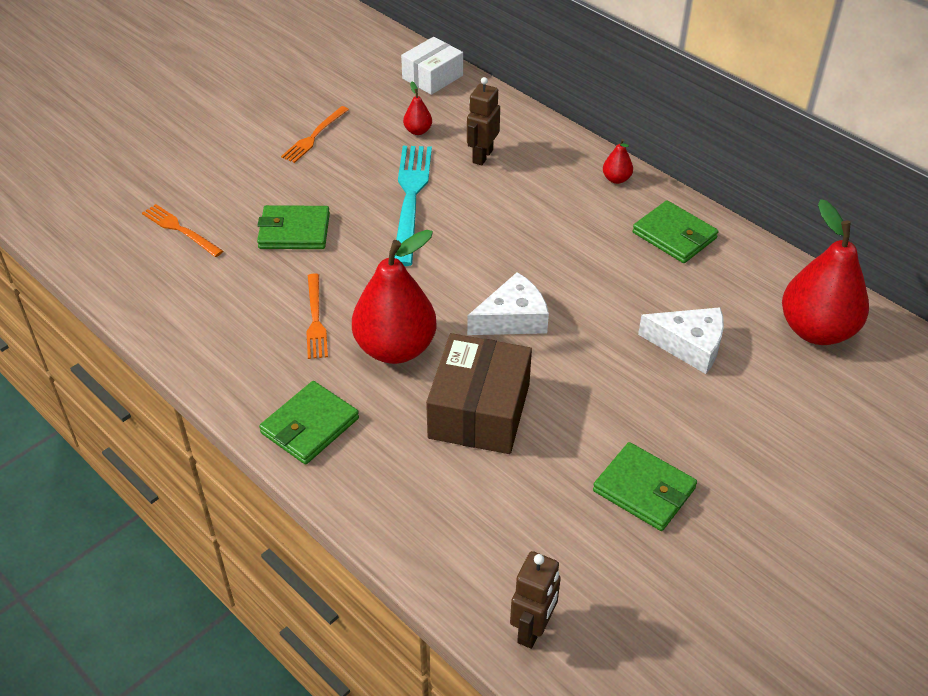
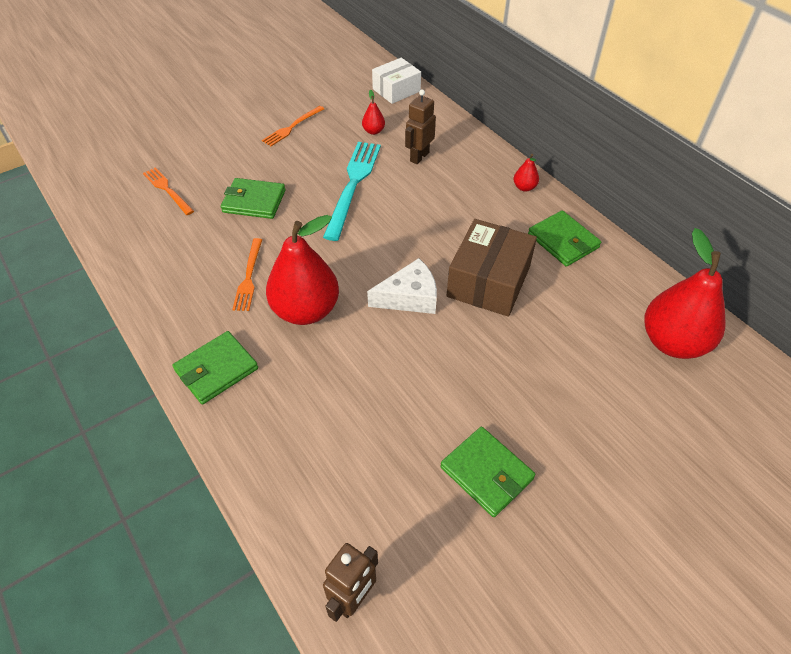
camera: 10 degrees right, 5 degrees up
(479, 411) = (360, 376): brown box -> brown box (488, 281)
(689, 345) = (555, 341): white cheese -> none

